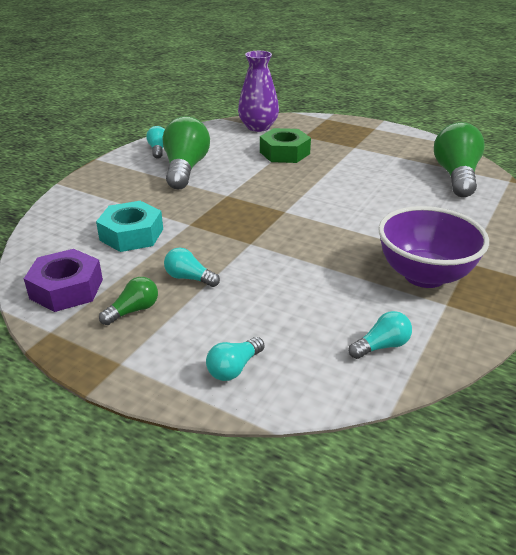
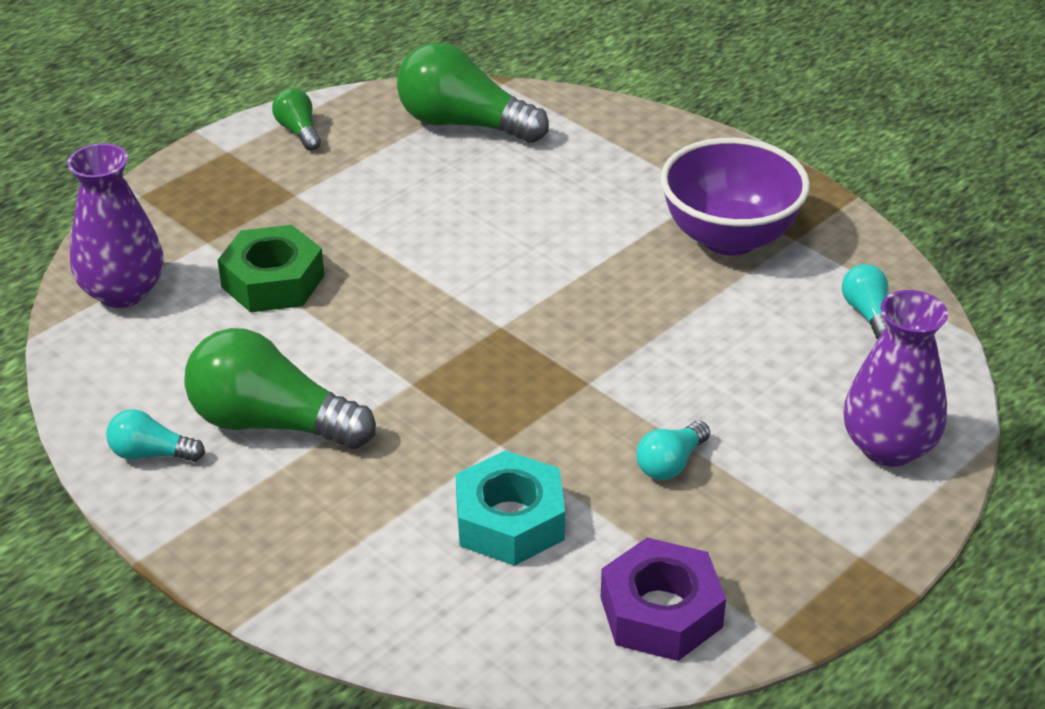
camera: 75 degrees left, 5 degrees up
(133, 310) = (741, 534): green light bulb -> green light bulb (299, 131)
(234, 368) = (888, 447): turquoise light bulb -> purple vase

